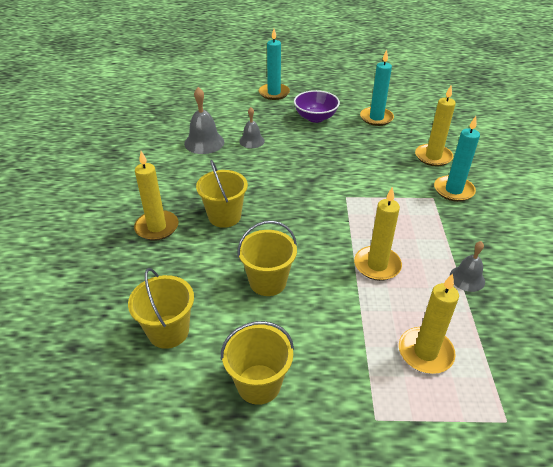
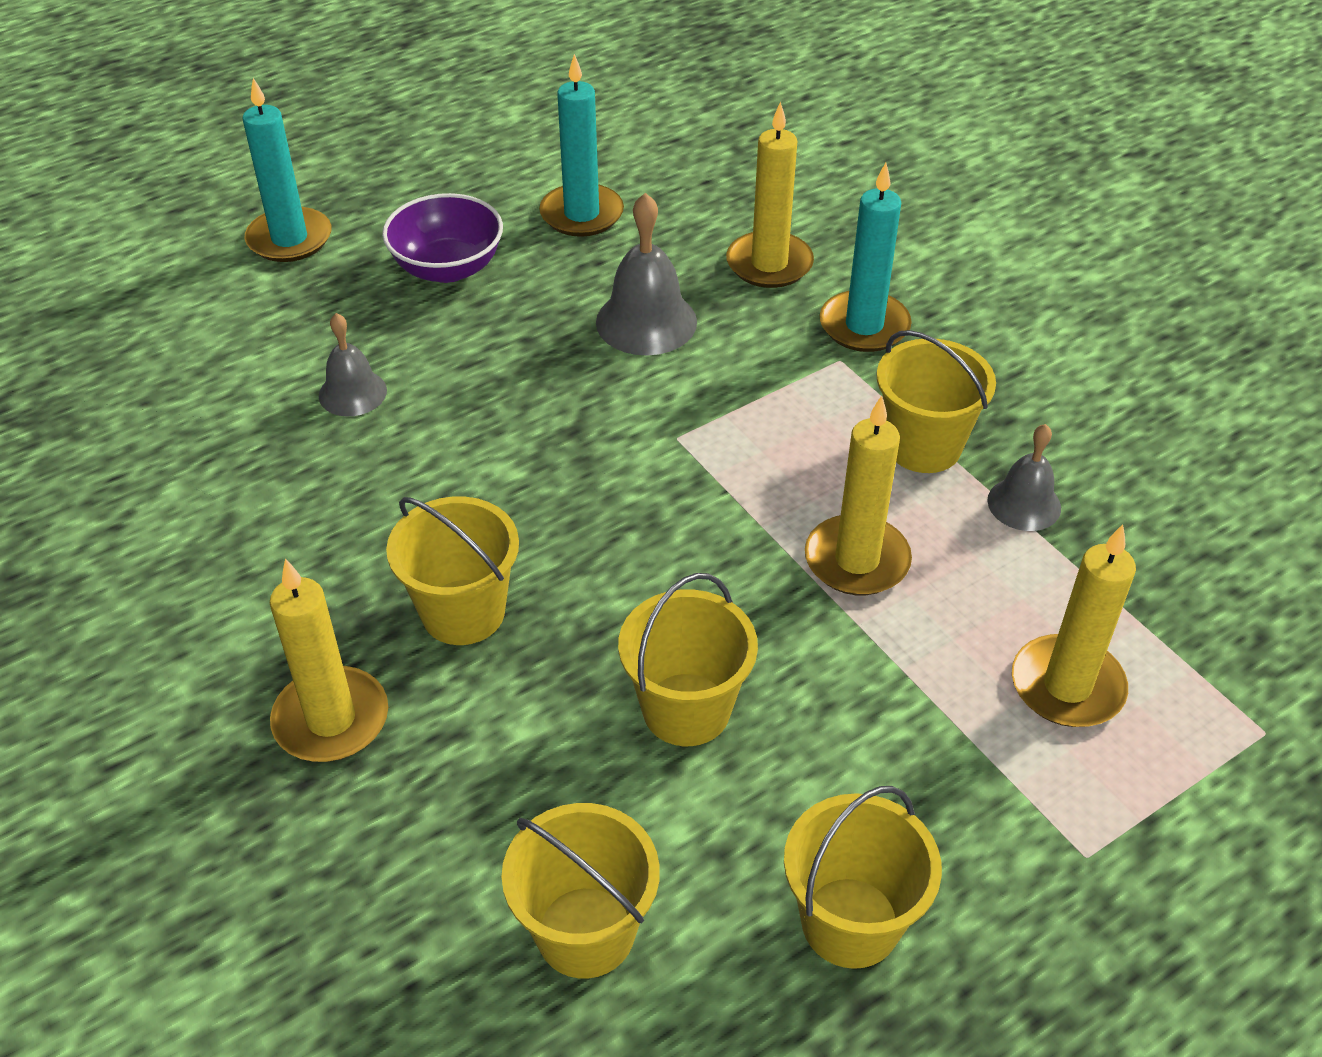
camera: 35 degrees left, 5 degrees up
(204, 142) = (238, 448): grey bell -> grey bell (646, 321)
(441, 240) = (923, 446): none -> yellow bucket

